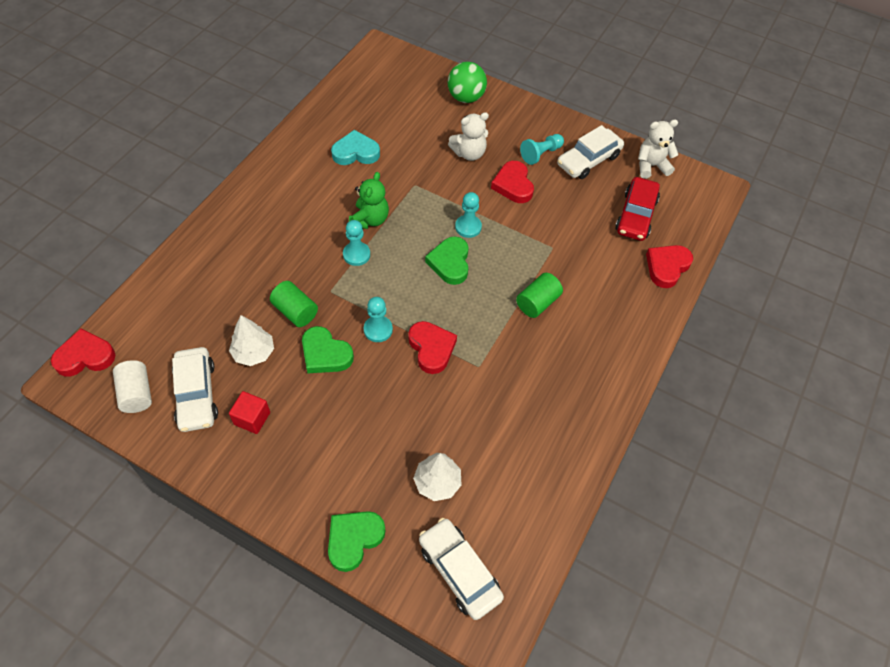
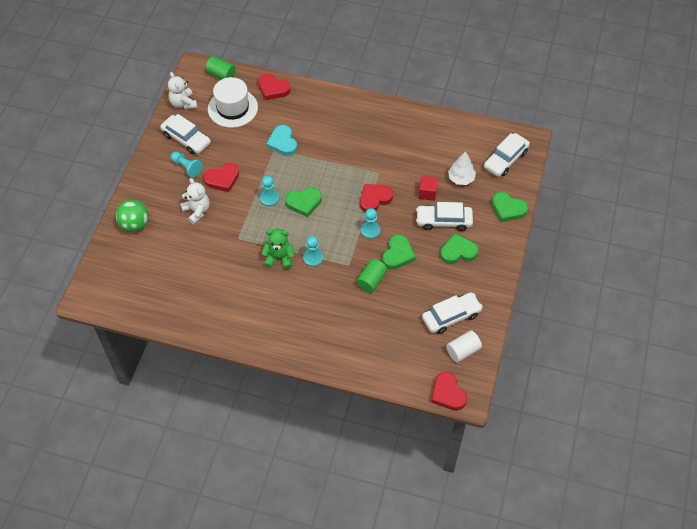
camera: 100 degrees left, 0 degrees up
(252, 418) = (456, 280): red cube -> red cube (427, 193)
(254, 352) = (410, 295): white tree -> none
(300, 436) = (458, 252): none -> green heart
(356, 152) = (214, 284): turquoise heart -> turquoise heart (283, 143)
(363, 432) = (444, 221): none -> white car
(537, 303) = (322, 151): green cylinder -> green cylinder (221, 75)
(635, 215) = (232, 108): red car -> white hat

